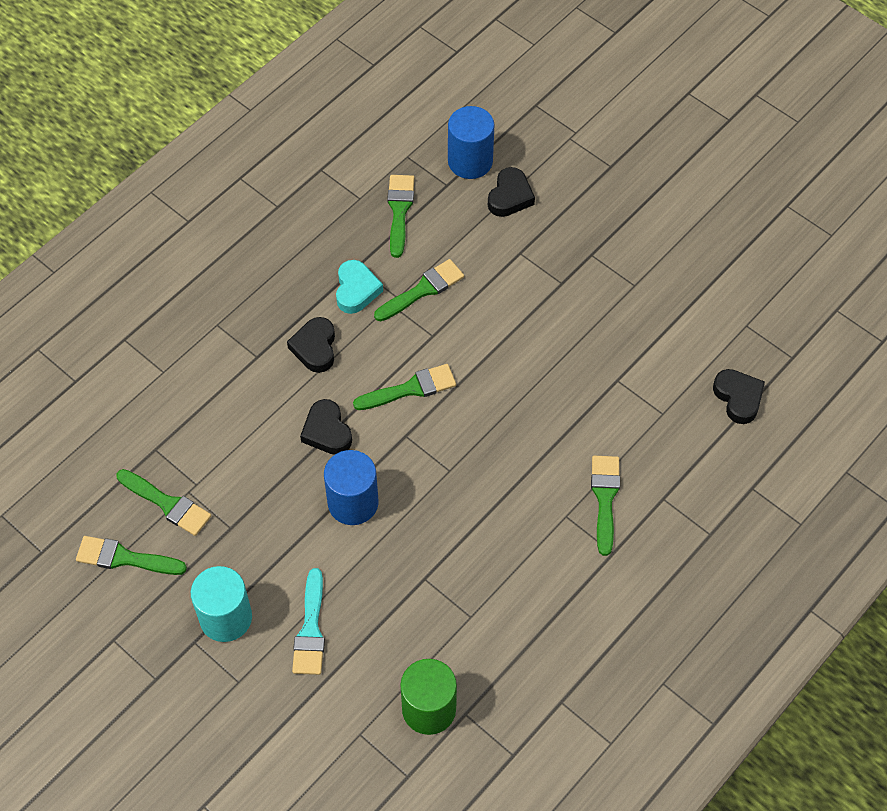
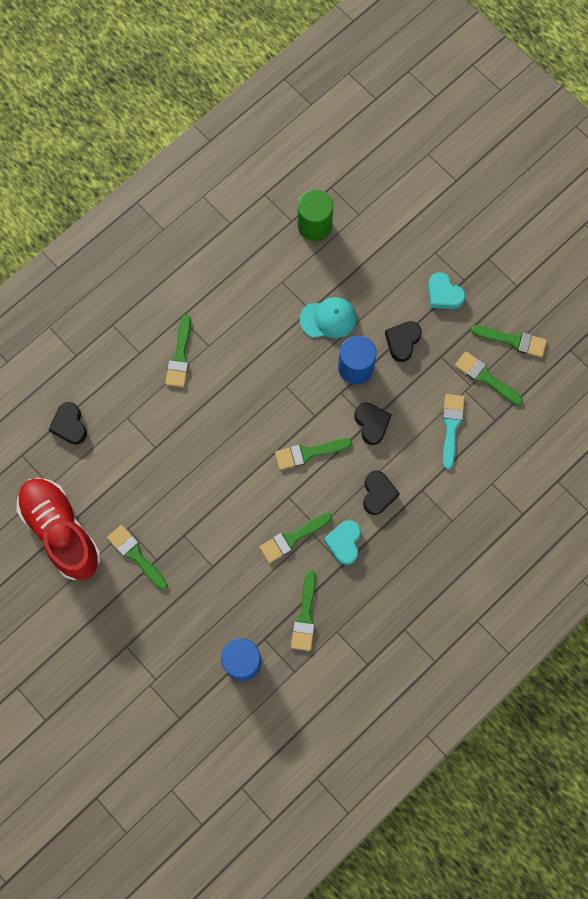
camera: 175 degrees left, 15 degrees up
(226, 618) = (443, 294): turquoise cylinder -> turquoise heart
(310, 629) = (388, 282): turquoise brush -> turquoise brush (451, 426)
(396, 567) = (328, 319): none -> turquoise cap
(510, 196) = (213, 622): black heart -> black heart (402, 341)
(618, 257) = (136, 555): none -> green brush
(718, 276) = (61, 531): none -> red shoe

